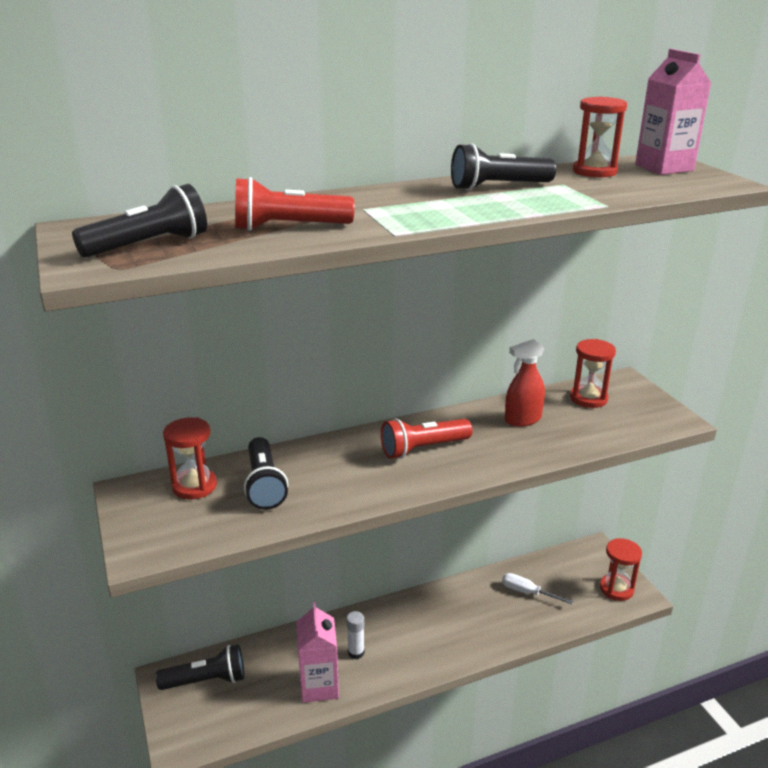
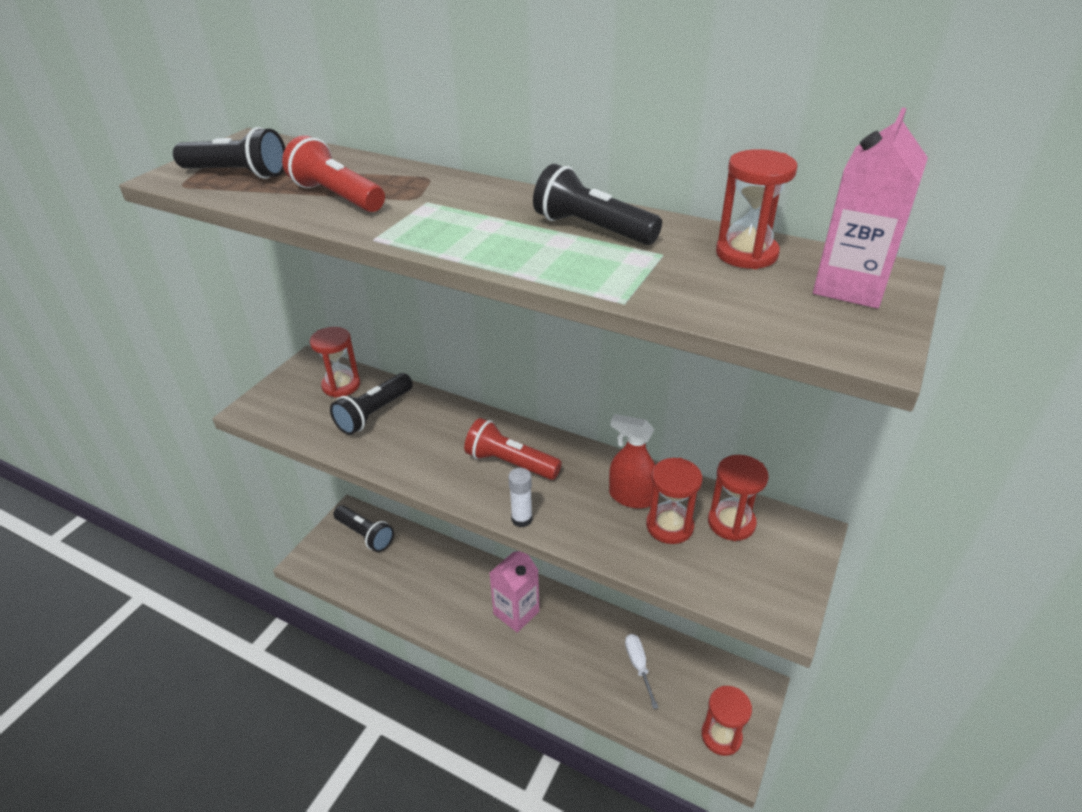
camera: 50 degrees right, 10 degrees up
(319, 686) = (412, 596): pink carton -> pink carton (516, 612)
(356, 652) = (461, 595): white glue stick -> white glue stick (522, 519)
(566, 419) = (669, 526): none -> red hourglass

